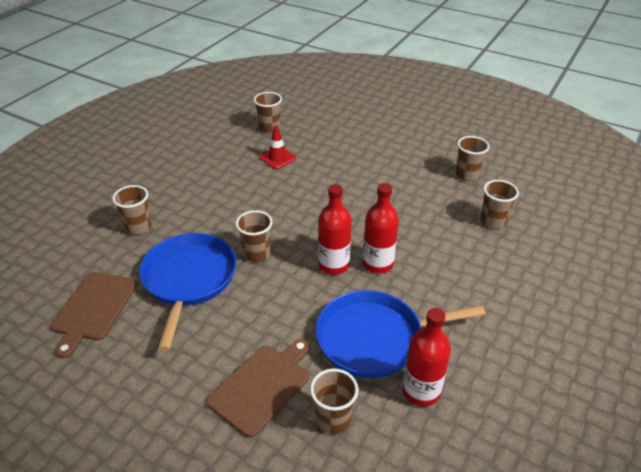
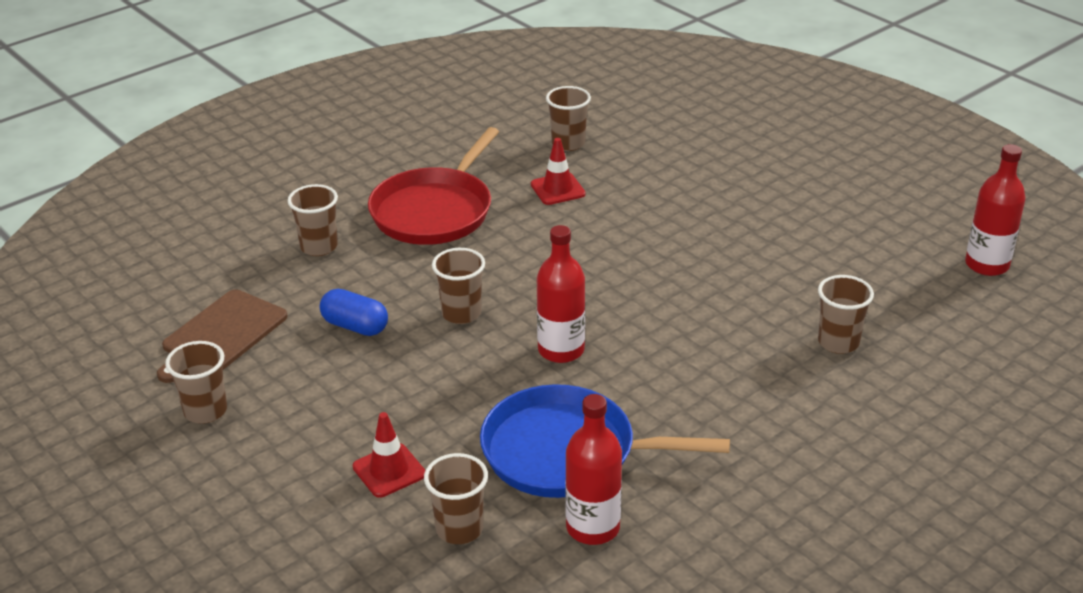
camera: 20 degrees right, 5 degrees down
(189, 280) = (355, 326): blue pan -> blue capsule
(206, 187) = (435, 211): none -> red pan
(262, 386) = (389, 470): brown cutting board -> red traffic cone
(378, 264) = (625, 362): red bottle -> red bottle (987, 265)
(467, 175) = (841, 268): brown cup -> brown cup (205, 411)

